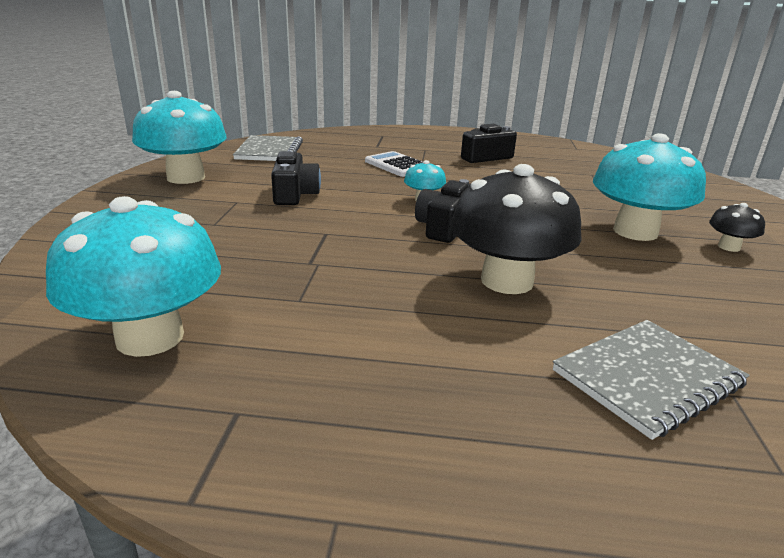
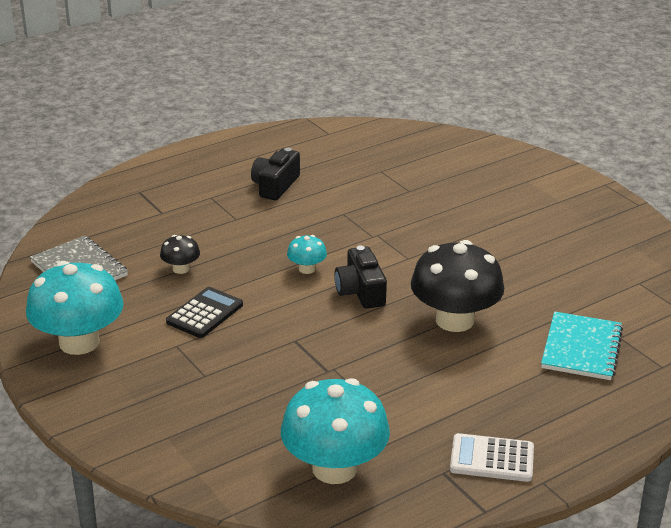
camera: 40 degrees left, 5 degrees up
(294, 194) = (204, 313): black camera -> black calculator
(397, 165) = (223, 234): white calculator -> white calculator (492, 459)
(635, 231) = (475, 232): turquoise mushroom -> none
(647, 378) = (581, 348): grey notebook -> turquoise notebook
(729, 247) = (537, 220): black mushroom -> black mushroom (181, 269)

